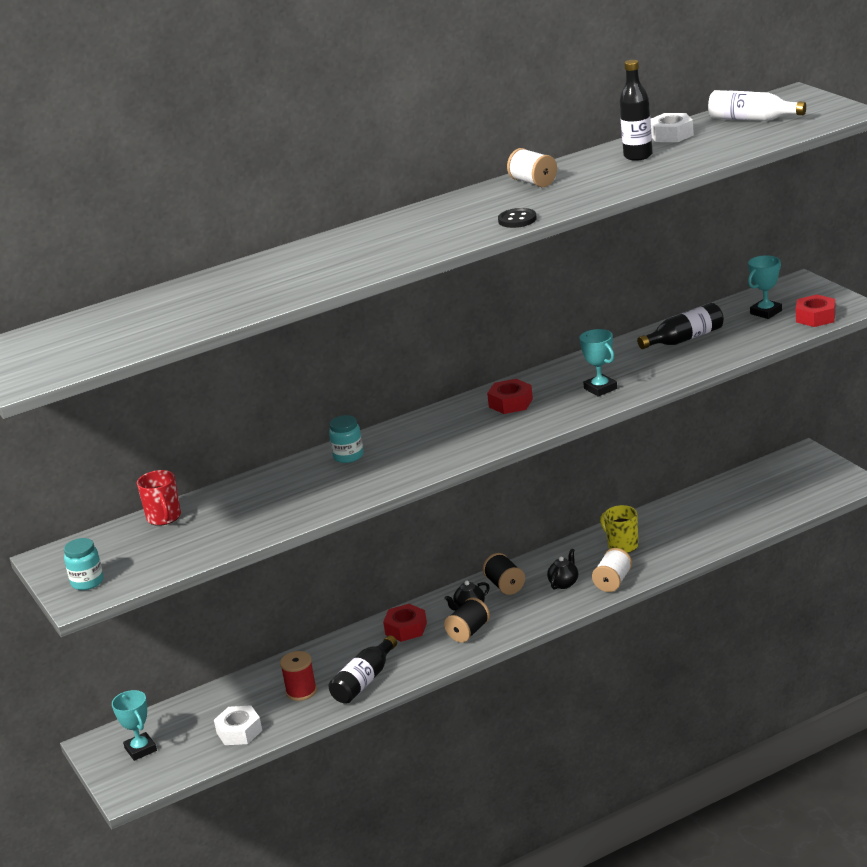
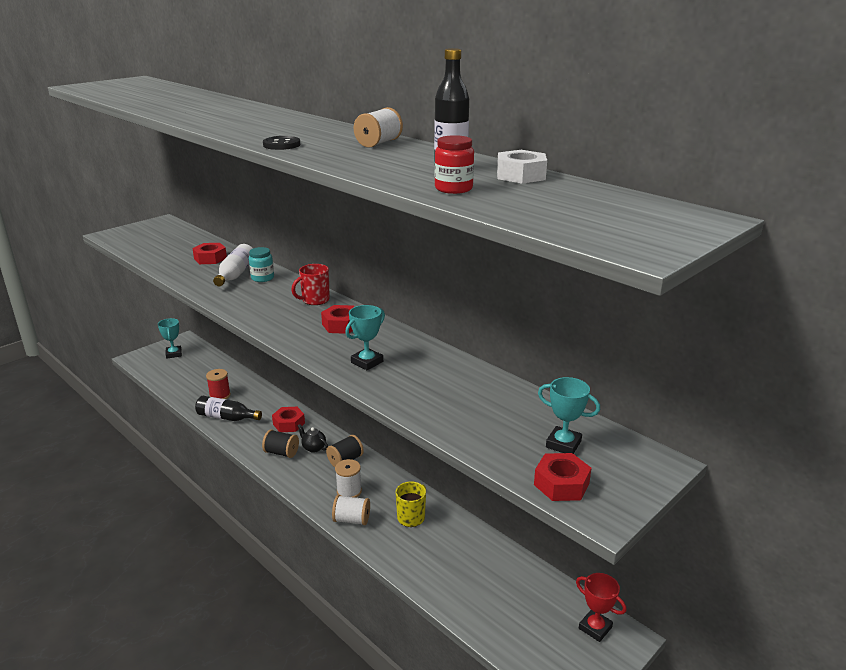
camera: 70 degrees right, 0 degrees up
(87, 582) = (127, 233): turquoise jar -> none
(140, 749) = (174, 354): turquoise trophy -> turquoise trophy turned 60 degrees counterclockwise
(164, 518) = (196, 240): red mug -> red mug (315, 300)
(239, 731) = (182, 382): white nut -> none
(252, 499) = (210, 258): none -> red nut
(564, 583) = (349, 491): black teapot -> white spool
(684, 339) = (480, 397): black bottle -> none
(700, 155) = (453, 189): none -> red jar
(752, 119) = (587, 203): white bottle -> white bottle (235, 274)
(791, 465) = (595, 628): none -> red trophy

